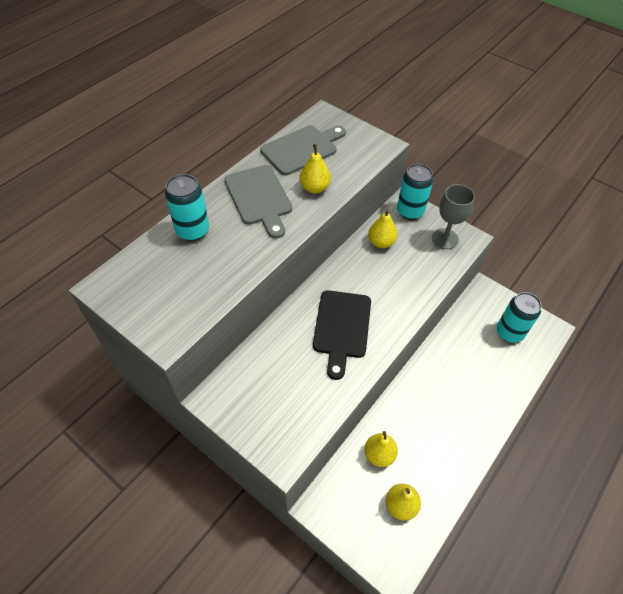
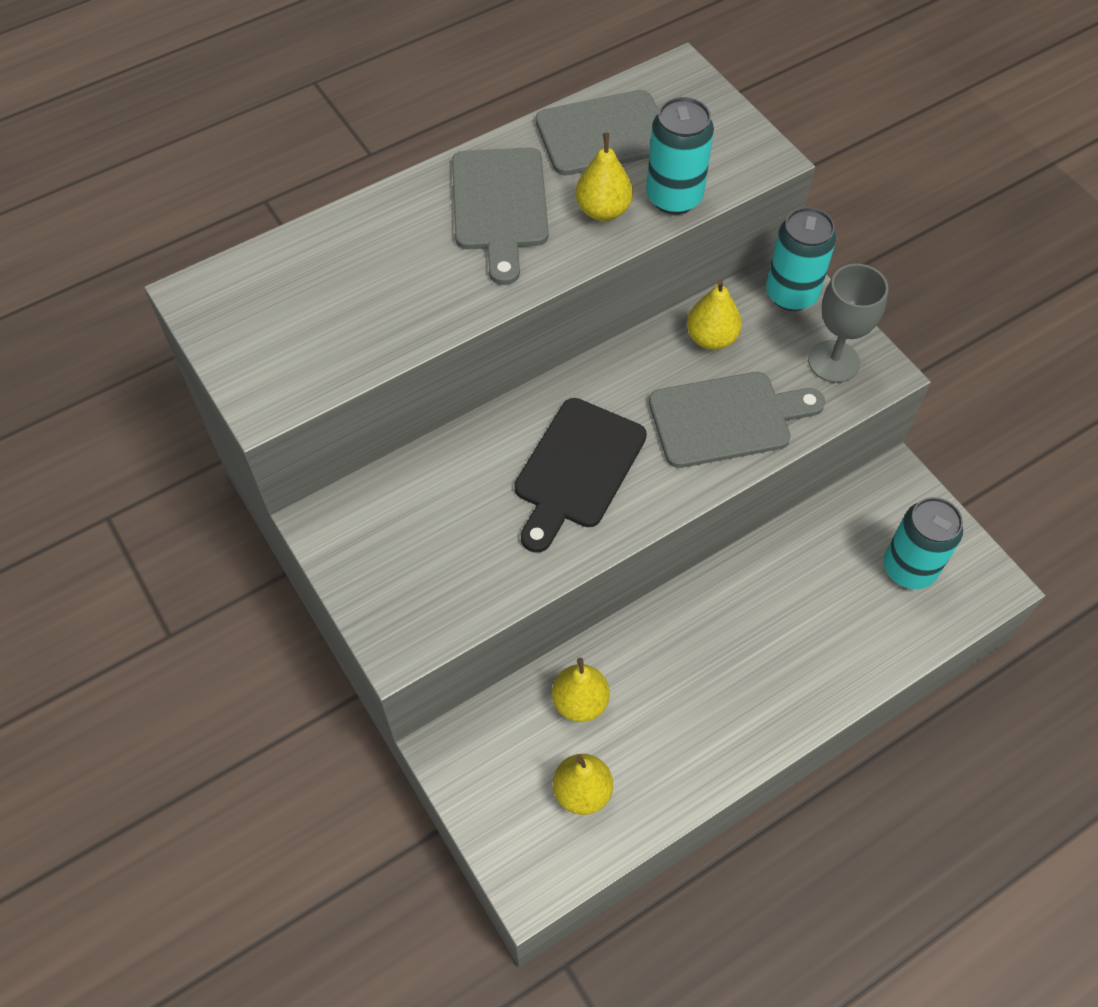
camera: 20 degrees right, 5 degrees up
(193, 231) = (367, 237): turquoise can -> turquoise can (674, 197)
(406, 280) = (726, 419): none -> grey cutting board

